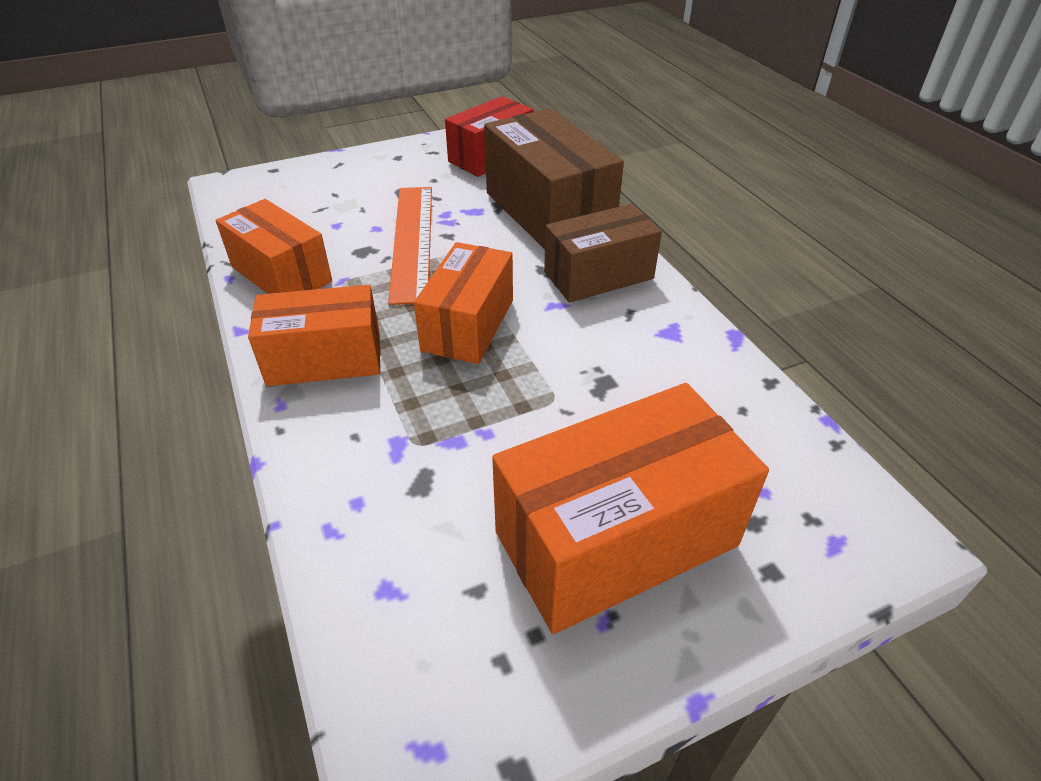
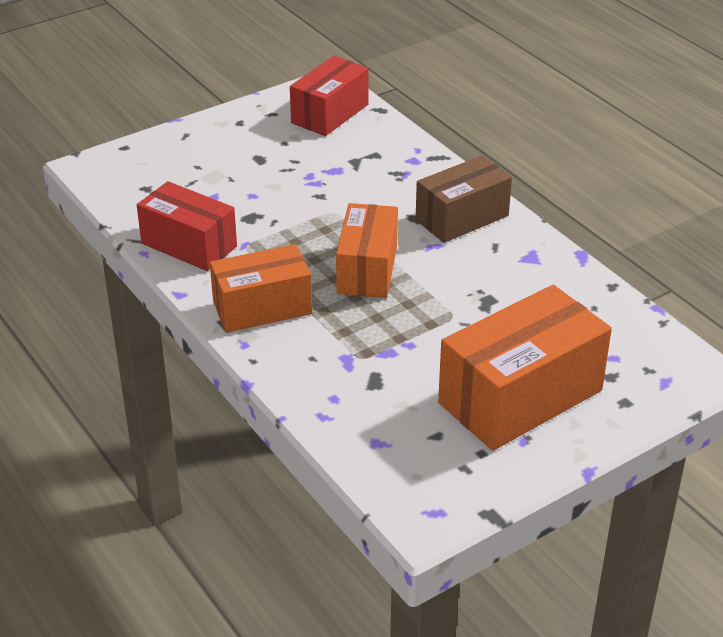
camera: 10 degrees left, 5 degrees down
(281, 274) = (189, 245): orange box -> red box
(412, 241) = (290, 204): orange ruler -> none
(548, 212) = (402, 165): brown box -> none

